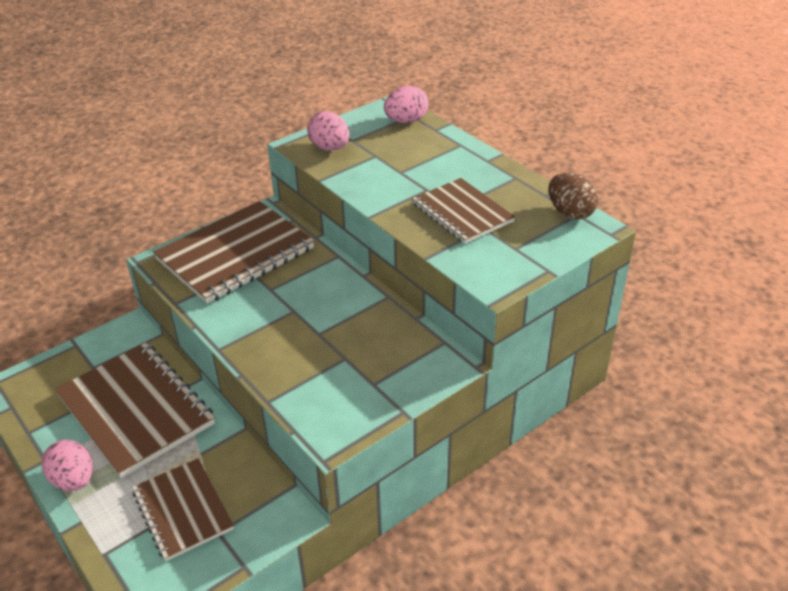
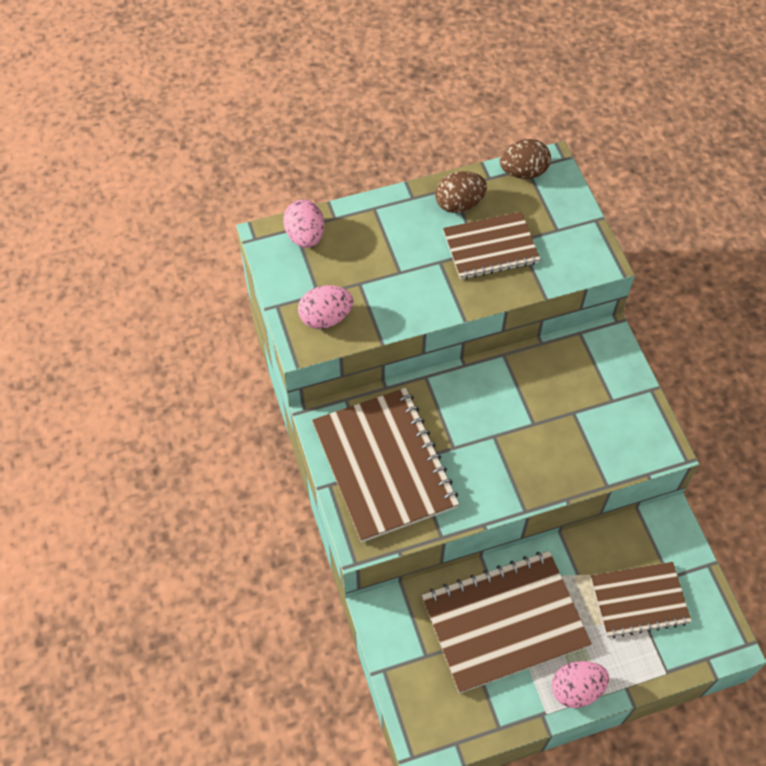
camera: 70 degrees left, 20 degrees up
(500, 185) = (459, 204): none -> brown egg

